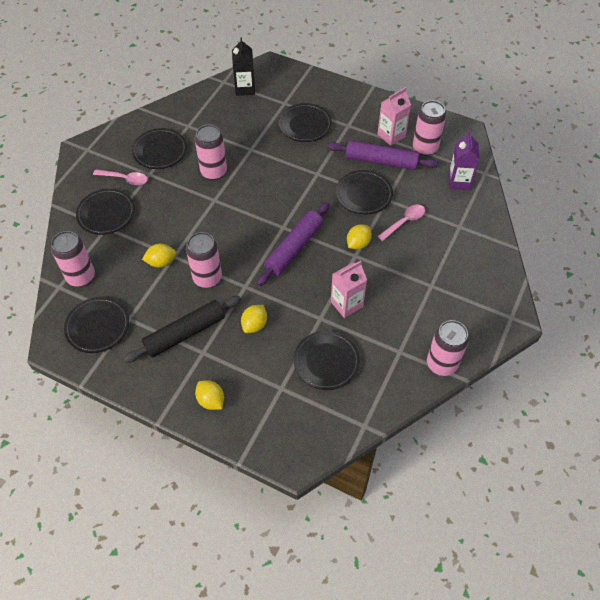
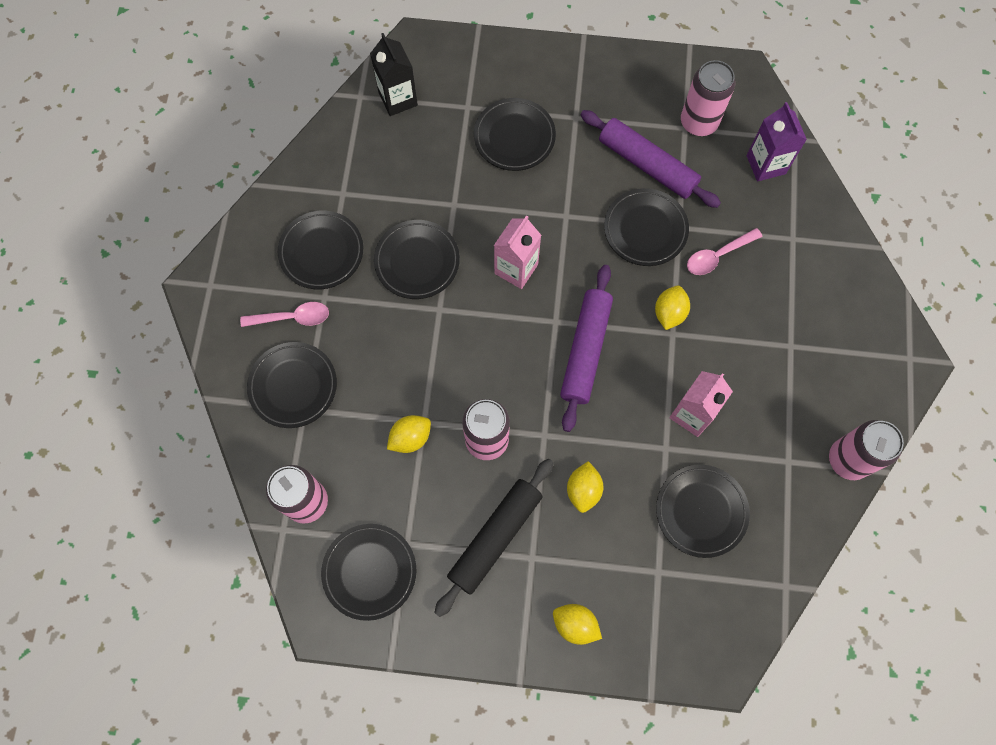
camera: 20 degrees left, 15 degrees up
(213, 172) = (417, 261): pink can -> black plate
(381, 161) = (647, 165): purple rolling pin -> purple rolling pin turned 45 degrees clockwise
(391, 135) = (644, 116): pink carton -> pink carton (516, 269)
(404, 222) = (717, 256): pink spoon -> pink spoon turned 150 degrees counterclockwise

